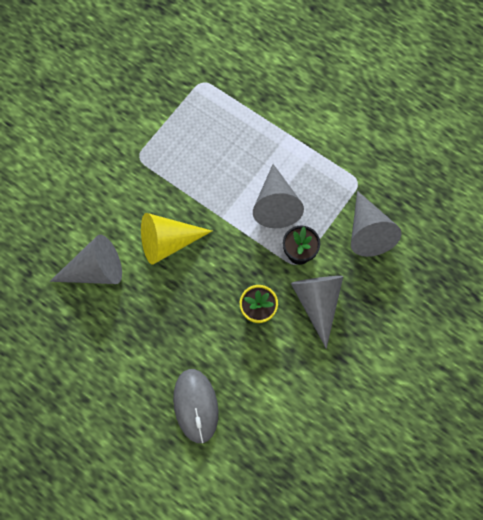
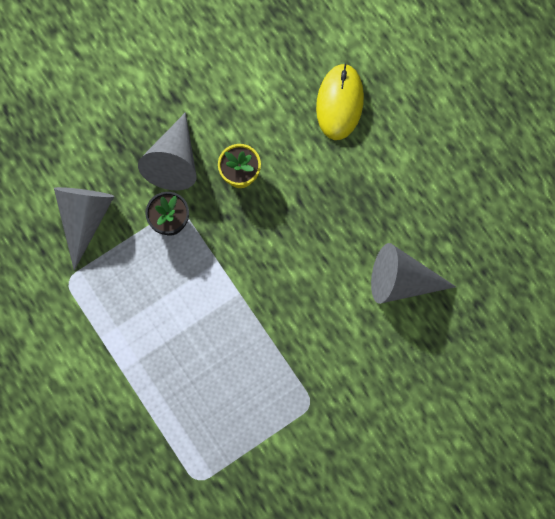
camera: 160 degrees left, 5 degrees up
(168, 242) = (310, 285): yellow cone -> none
(195, 405) = (339, 103): grey mouse -> yellow mouse
(276, 204) = (173, 286): grey cone -> none

